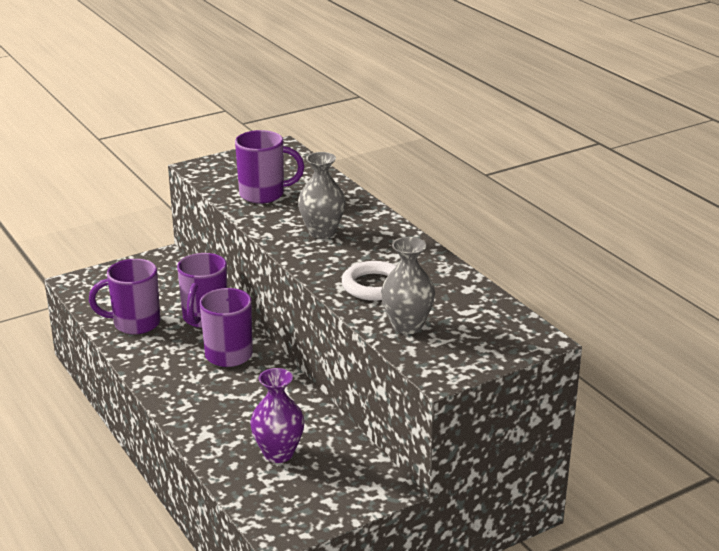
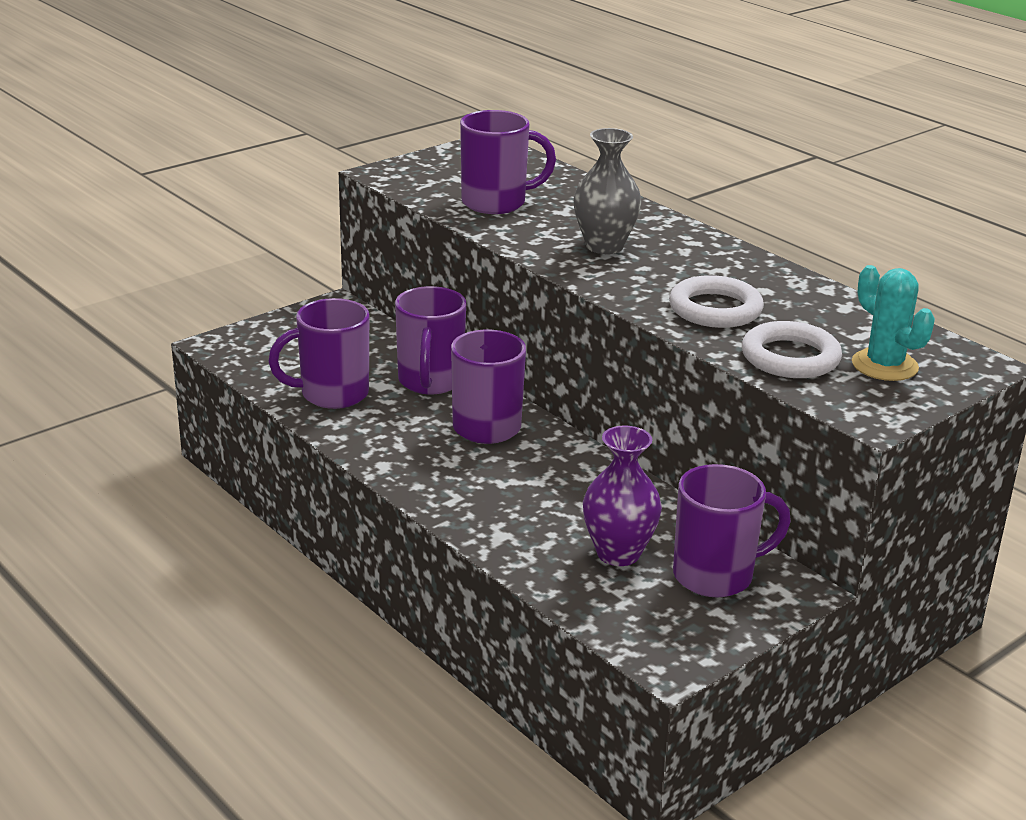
camera: 10 degrees left, 0 degrees up
(338, 475) = (716, 575): none -> purple mug
(407, 326) = (790, 357): grey vase -> white ring
(470, 336) = (884, 365): none -> turquoise cactus

